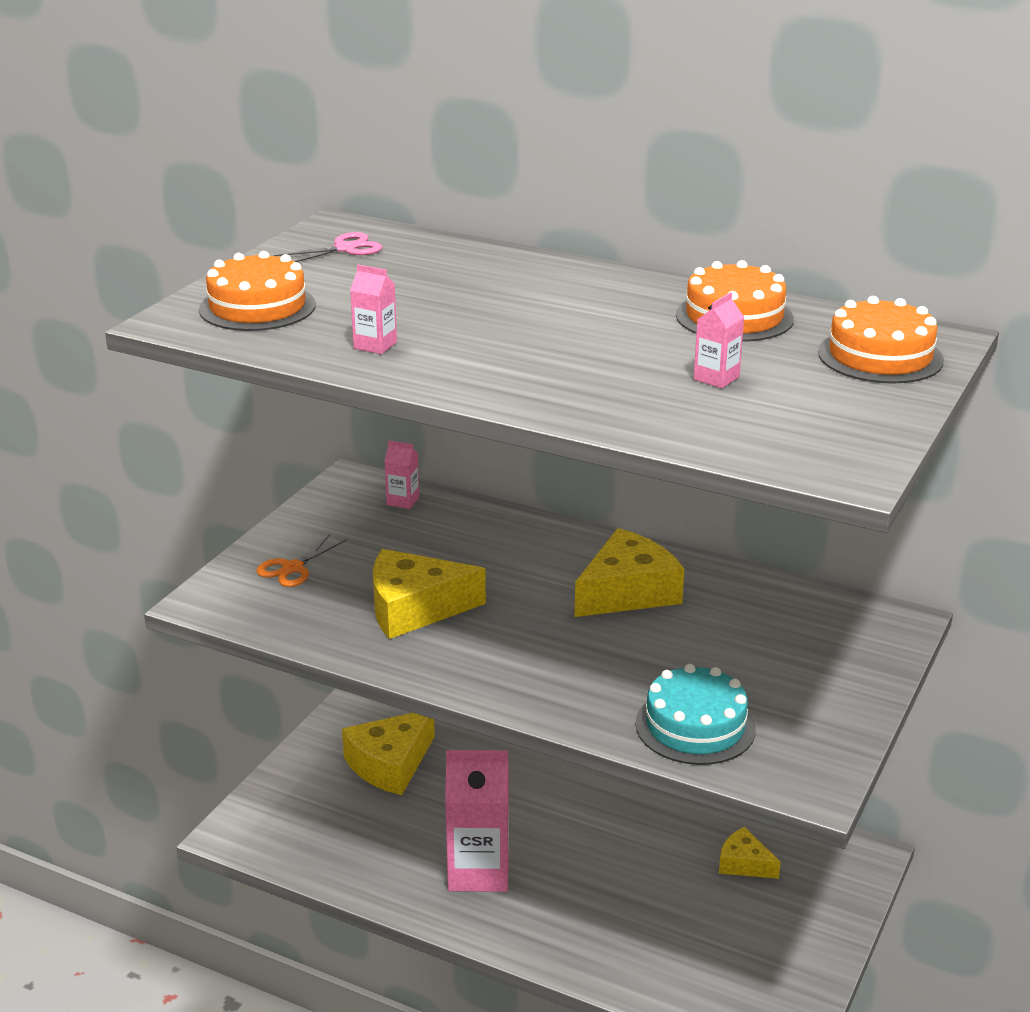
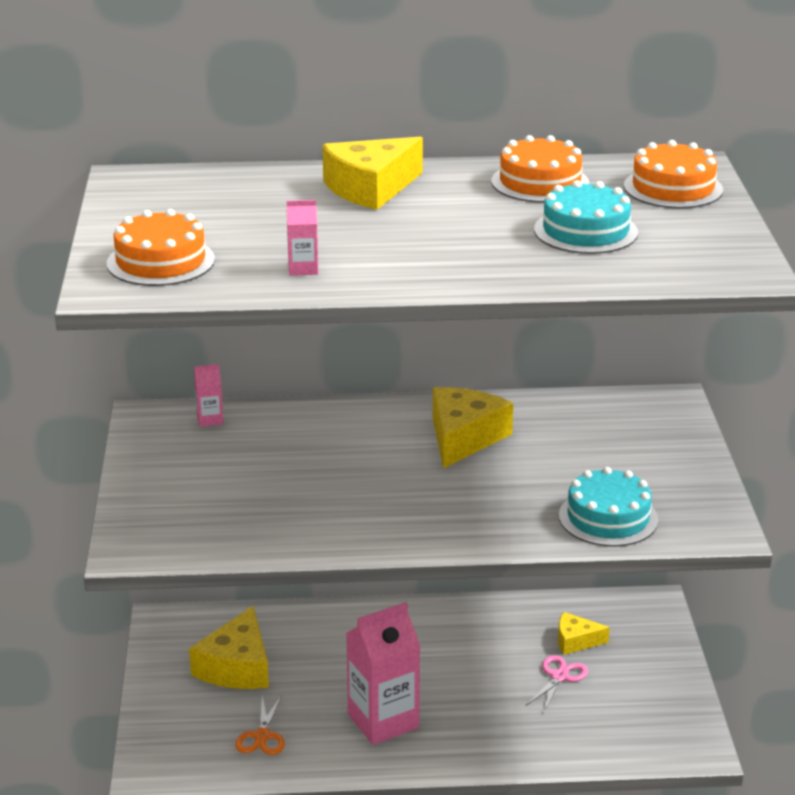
camera: 30 degrees left, 0 degrees up
(293, 568) = (175, 501): orange scissors -> orange scissors (262, 736)
(345, 249) = (163, 196): pink scissors -> pink scissors (559, 677)
(414, 608) = (312, 501): yellow cheese -> yellow cheese (370, 188)
(716, 378) = (585, 231): pink carton -> turquoise cake

